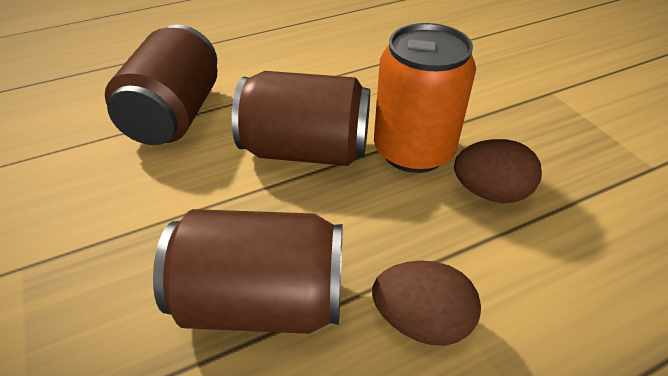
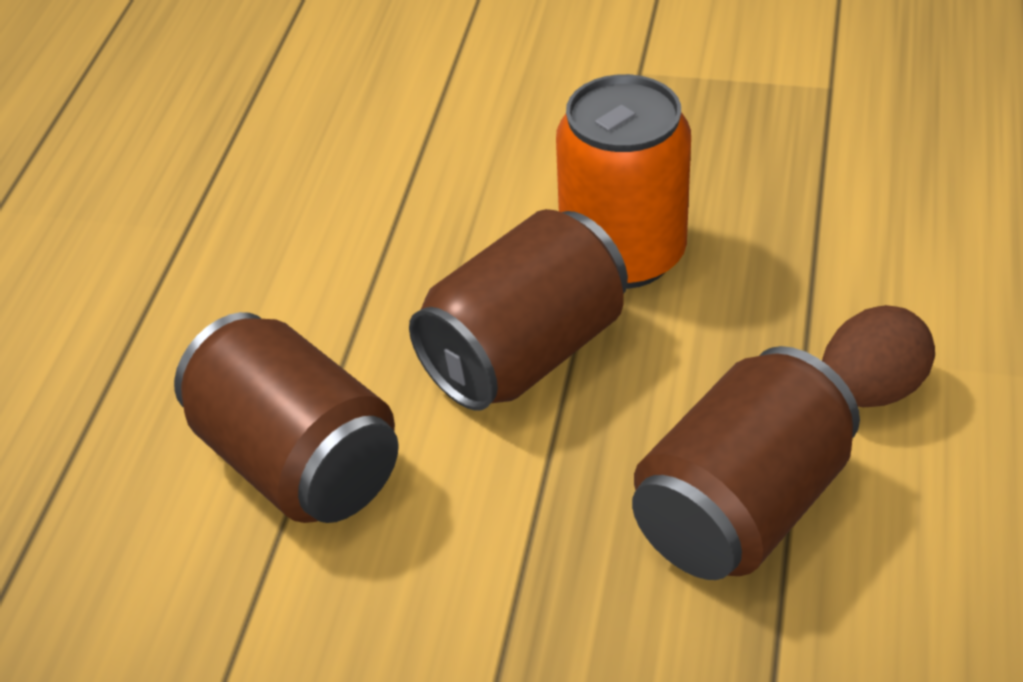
camera: 50 degrees left, 0 degrees up
(490, 192) = (751, 233): brown egg -> none

